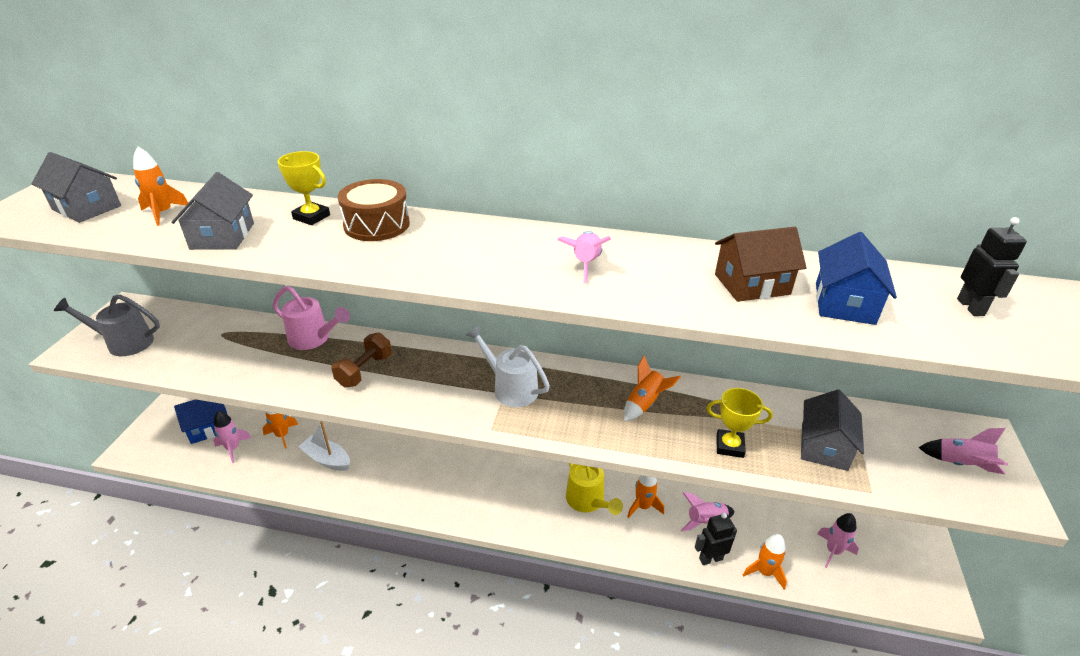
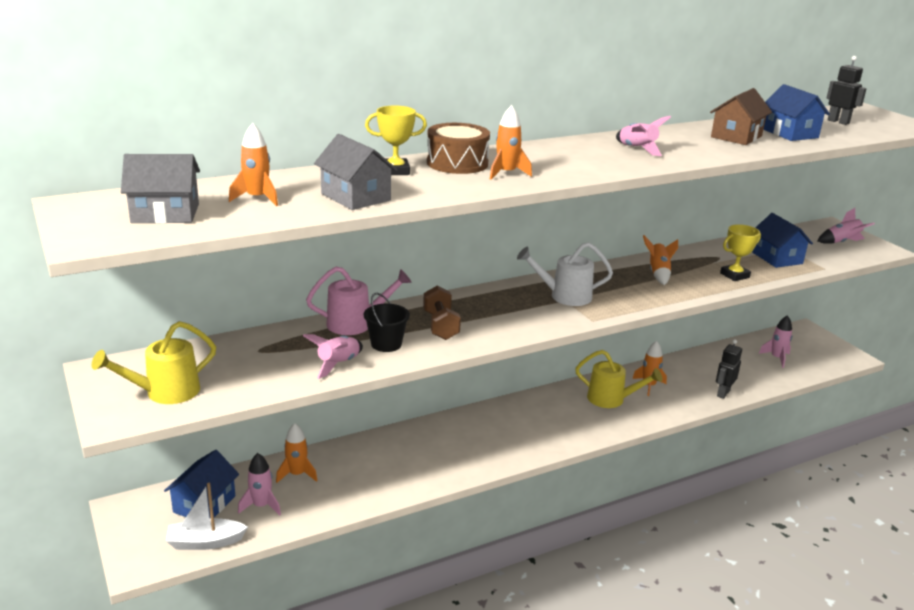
camera: 40 degrees left, 10 degrees down
(123, 343) = (164, 392): grey watering can -> yellow watering can
(301, 369) = (386, 344): none -> black bucket
(327, 459) = (370, 469): white boat -> white boat (205, 542)
(705, 521) = (694, 376): pink rocket -> pink rocket (338, 364)
(764, 572) = (758, 385): orange rocket -> orange rocket (506, 173)
(824, 446) = (777, 258): grey house -> blue house

